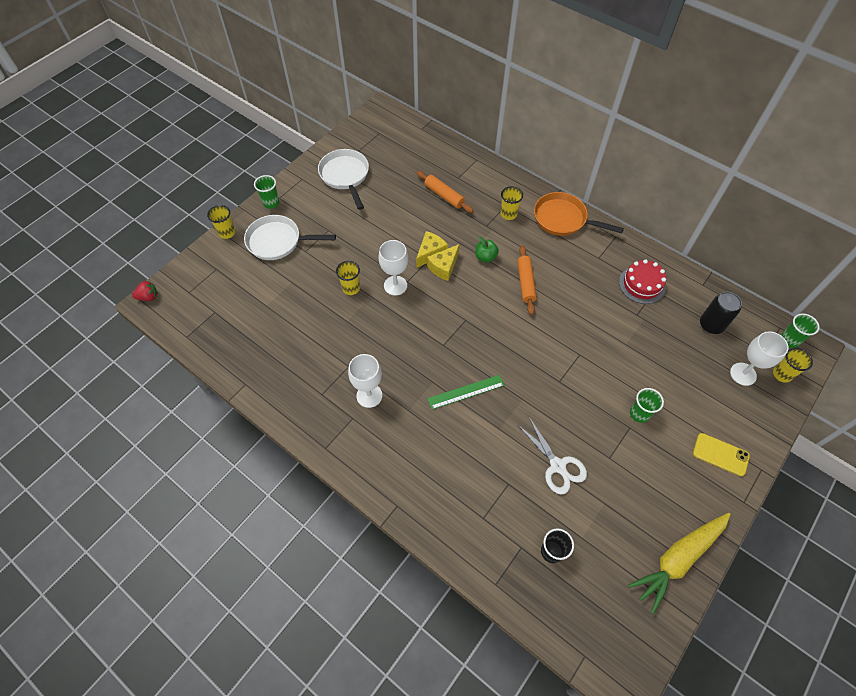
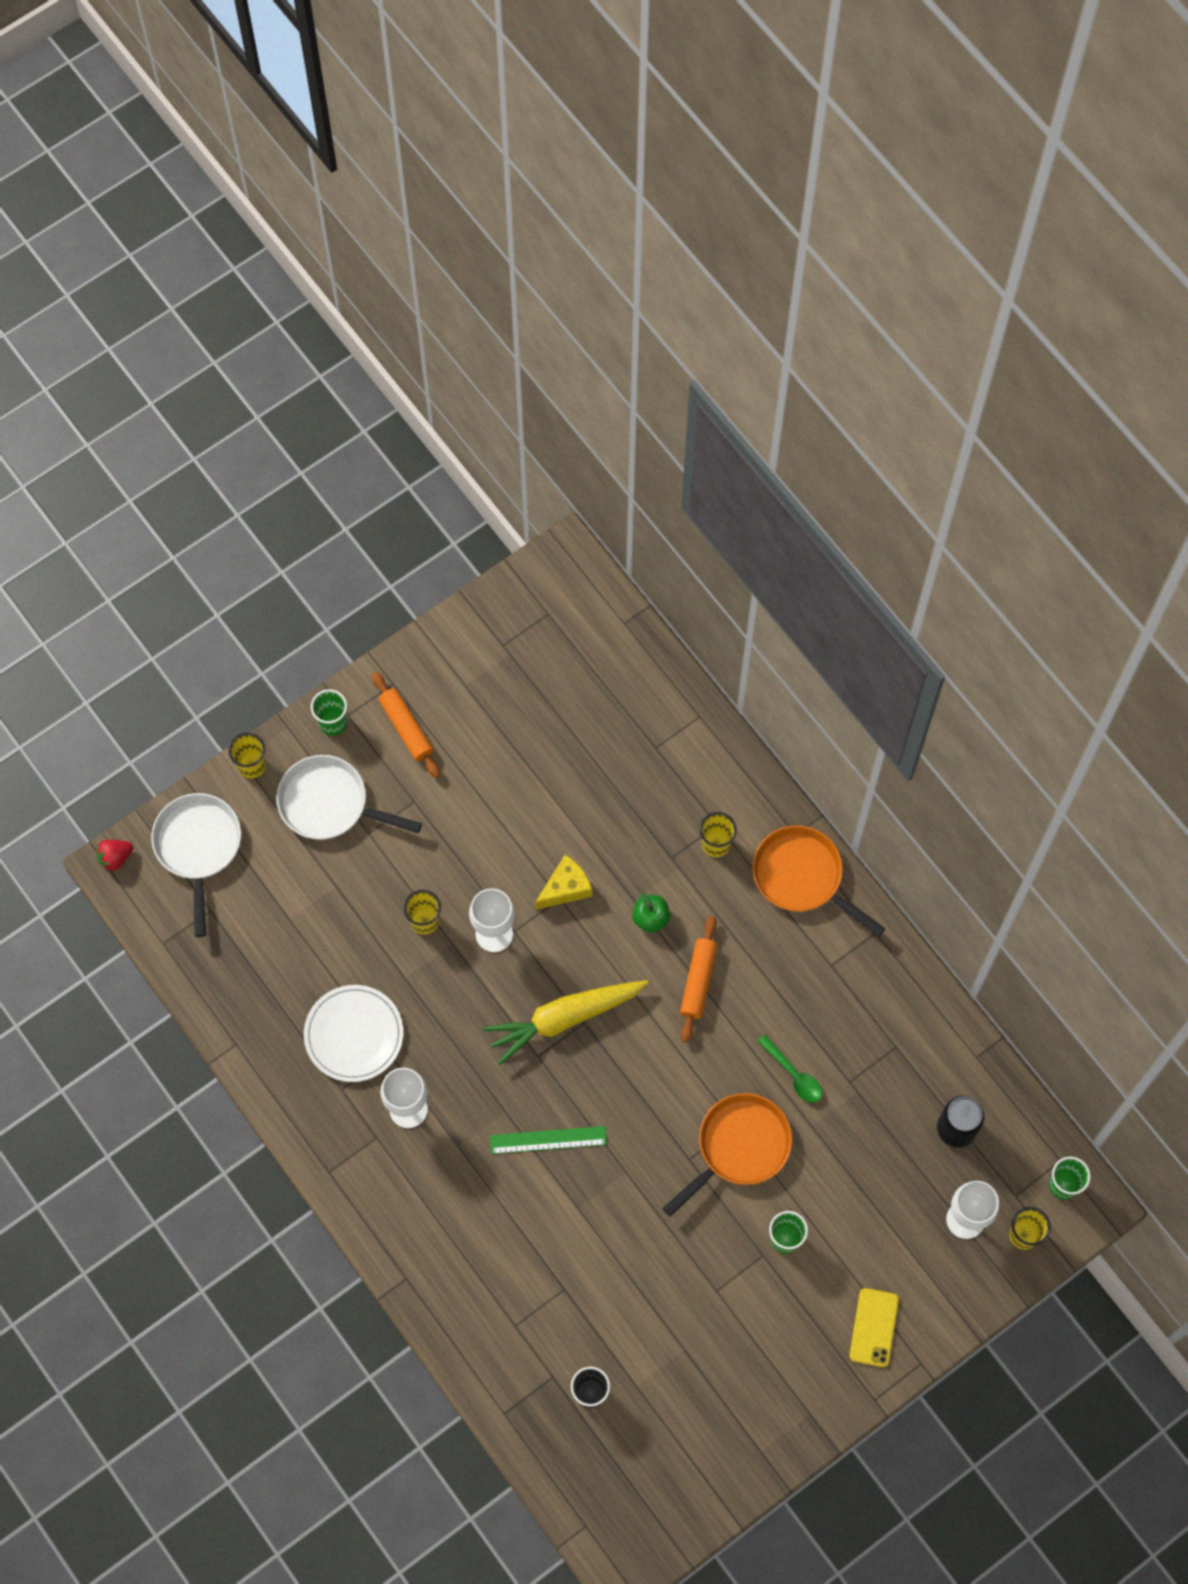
camera: 15 degrees right, 10 degrees up
(148, 297) = (115, 858): red strawberry -> red strawberry turned 150 degrees clockwise
(322, 360) = (354, 1034): none -> white plate
(345, 176) = (467, 696): white pan -> white pan (198, 847)
(443, 267) = (579, 920): yellow cheese -> none
(444, 195) = (620, 779): orange rolling pin -> orange rolling pin (406, 728)
(557, 466) = (640, 1282): white scissors -> none
(587, 366) = (739, 1147): none -> orange pan
(602, 318) = (793, 1074): none -> green spoon
(642, 284) = (880, 1031): red cake -> none
(678, 559) = (752, 1447): yellow carrot -> yellow carrot (564, 1018)
(720, 454) = (874, 1327): yellow phone -> yellow phone turned 60 degrees clockwise

